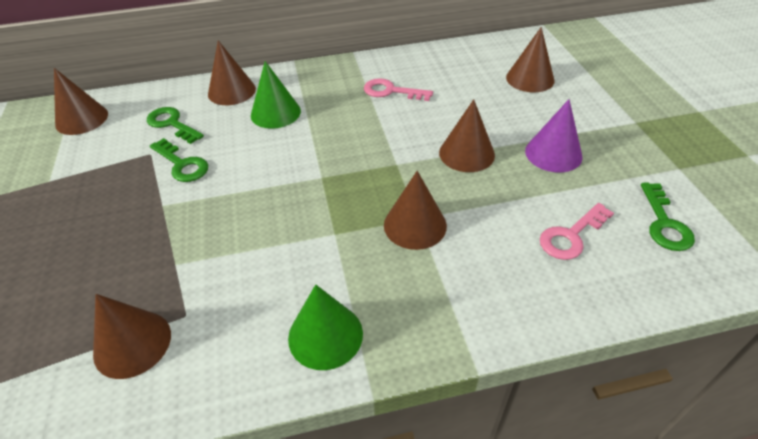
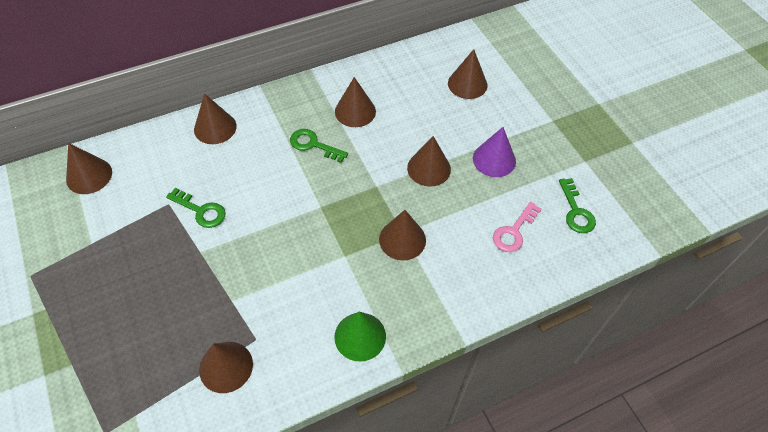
camera: 15 degrees left, 10 degrees up
(172, 124) = (174, 170): green key -> green key (313, 145)
(275, 113) = (262, 147): green cone -> none
(391, 91) = (355, 111): pink key -> brown cone

